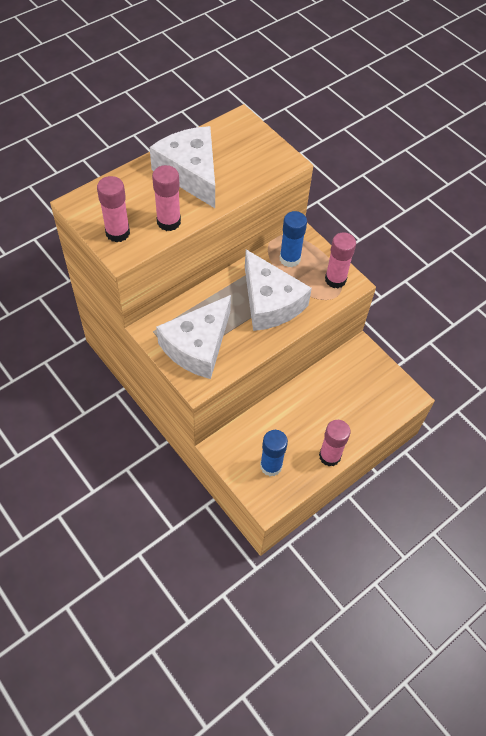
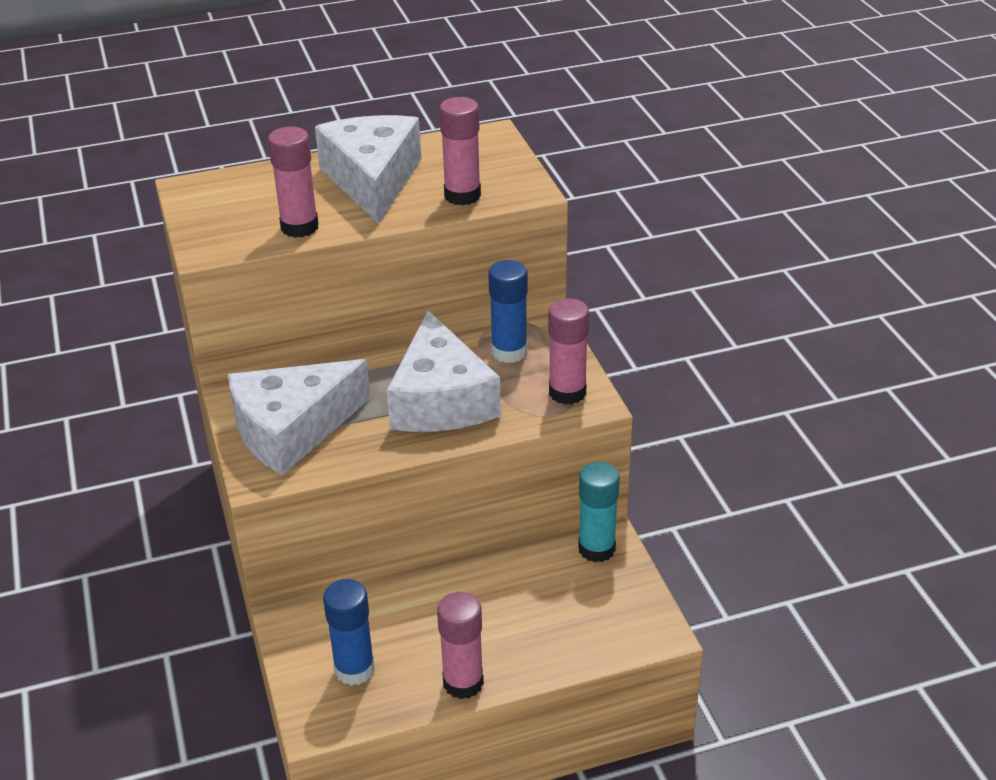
camera: 25 degrees right, 20 degrees down
(117, 233) = (218, 226): pink glue stick -> pink glue stick (462, 195)
(357, 355) = (596, 549): none -> turquoise glue stick

